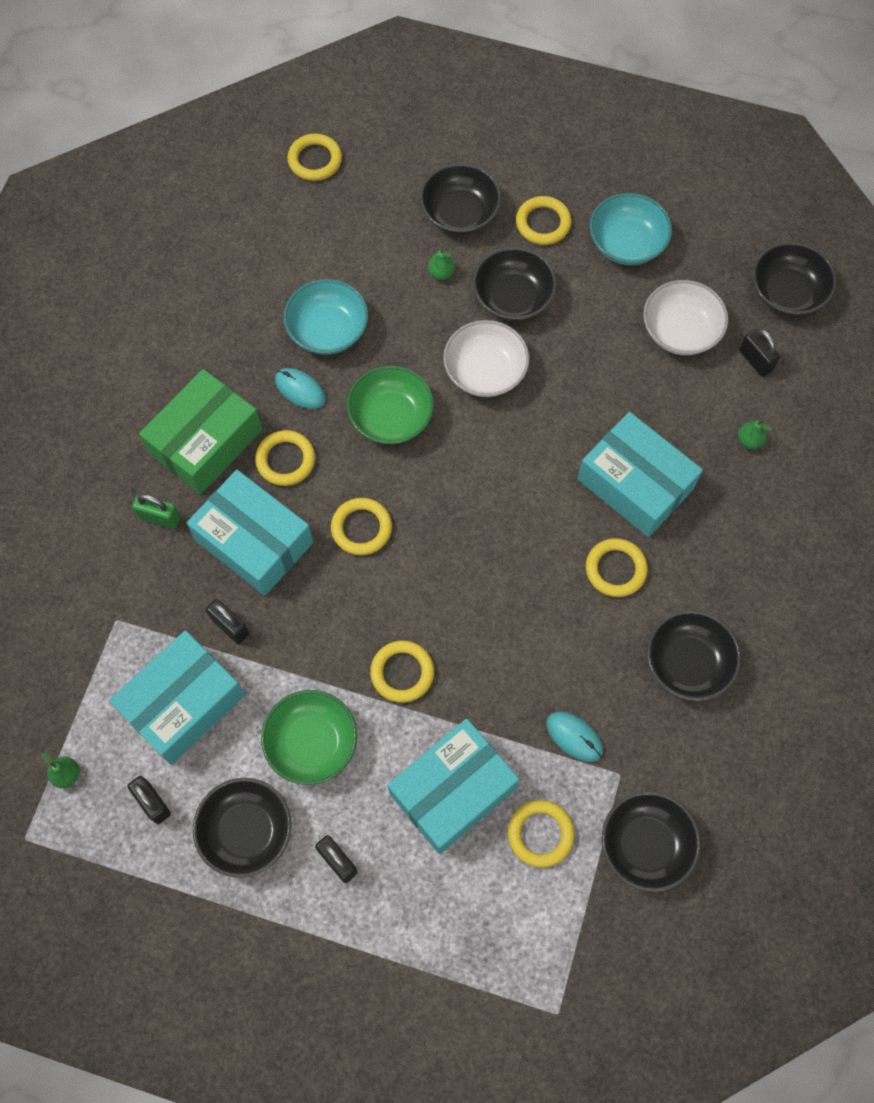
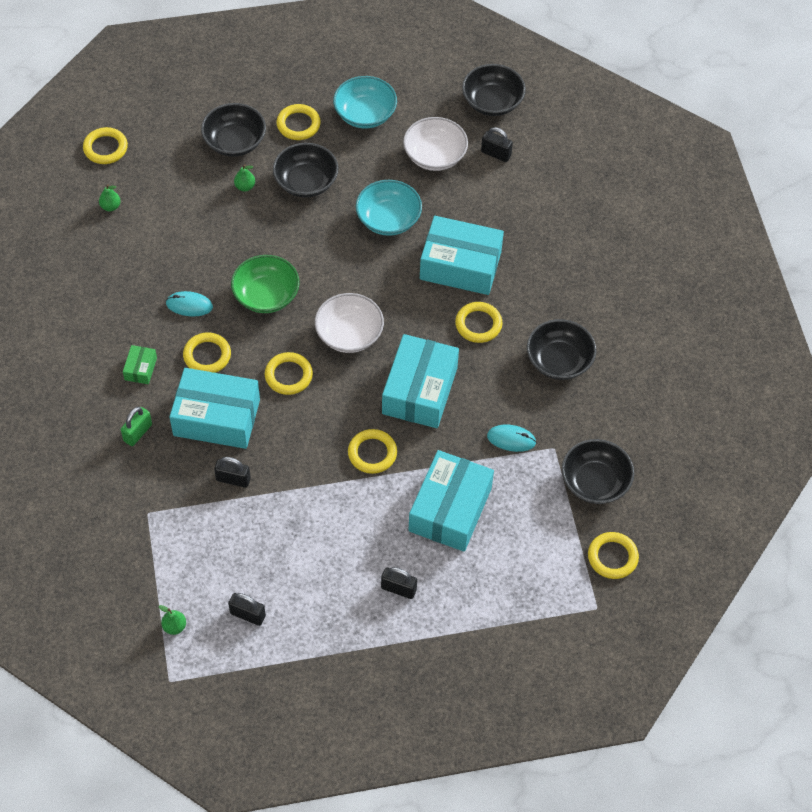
camera: 30 degrees left, 10 degrees down
(159, 517) = (137, 433): green padlock -> green padlock turned 45 degrees counterclockwise
(183, 703) = (230, 543): turquoise box -> turquoise box (419, 390)
(205, 441) = (140, 369): green box -> green box, size x0.43
(246, 831) = (324, 601): black bowl -> none
(312, 743) = (336, 525): green bowl -> none
(328, 330) = (185, 258): turquoise bowl -> turquoise bowl (388, 219)
(485, 371) = (315, 238): white bowl -> white bowl (349, 334)
(540, 834) = (523, 508): yellow ring -> yellow ring (612, 557)
(749, 440) = (520, 206): green pear -> green pear (110, 206)

